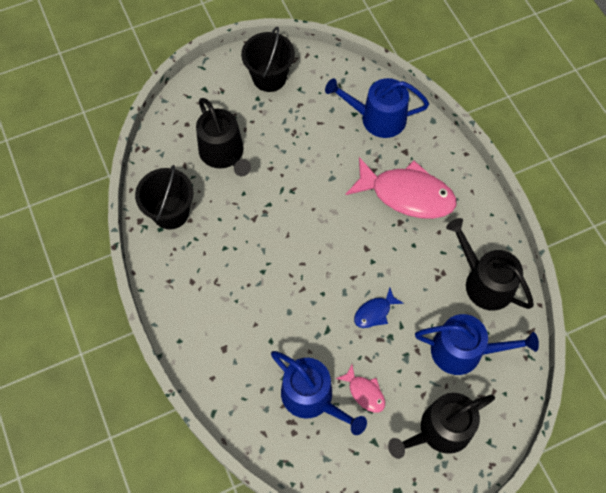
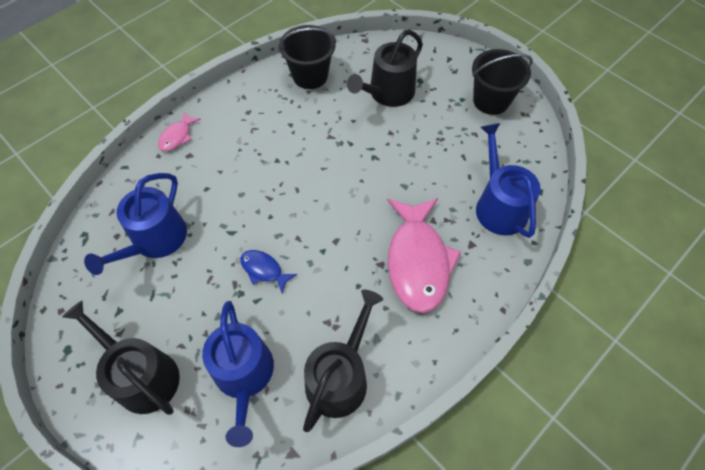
camera: 70 degrees right, 5 degrees down
(364, 392) = (171, 286): pink fish -> pink fish (177, 136)

